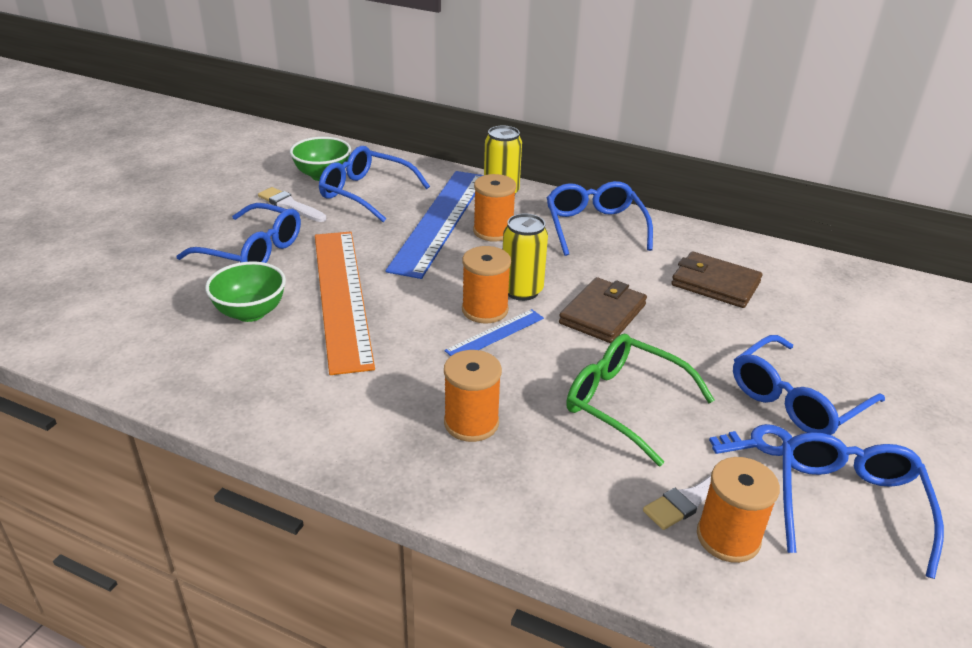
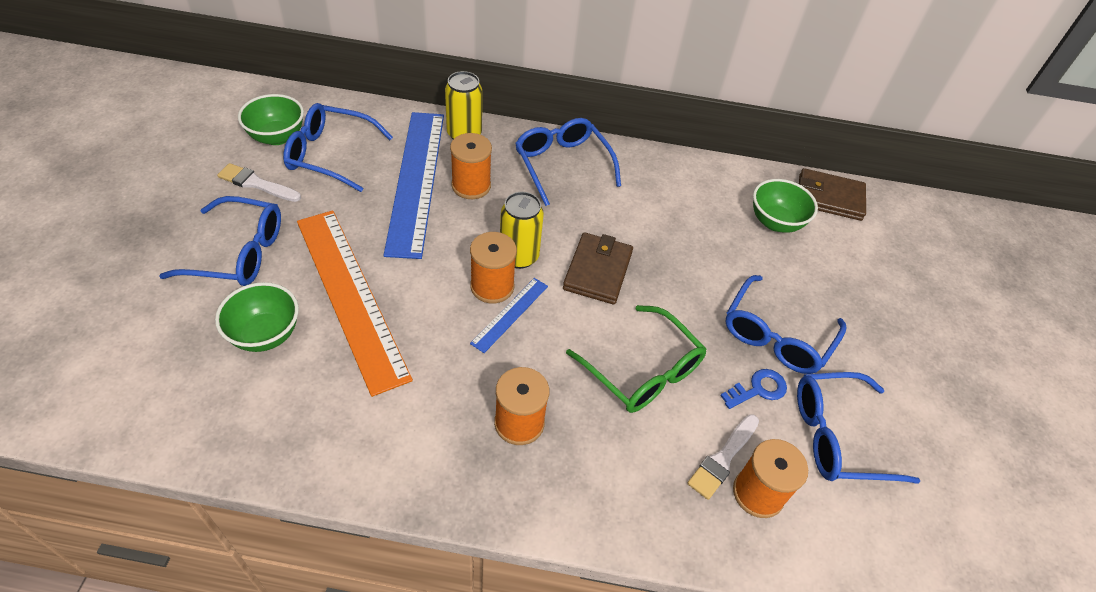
camera: 20 degrees left, 15 degrees up
(624, 404) = (643, 371): green glasses -> green glasses turned 150 degrees counterclockwise
(715, 284) = (683, 217): brown wallet -> brown wallet (829, 198)
(825, 303) = (775, 222): none -> green bowl
(848, 504) = (837, 436): blue glasses -> blue glasses turned 90 degrees counterclockwise

